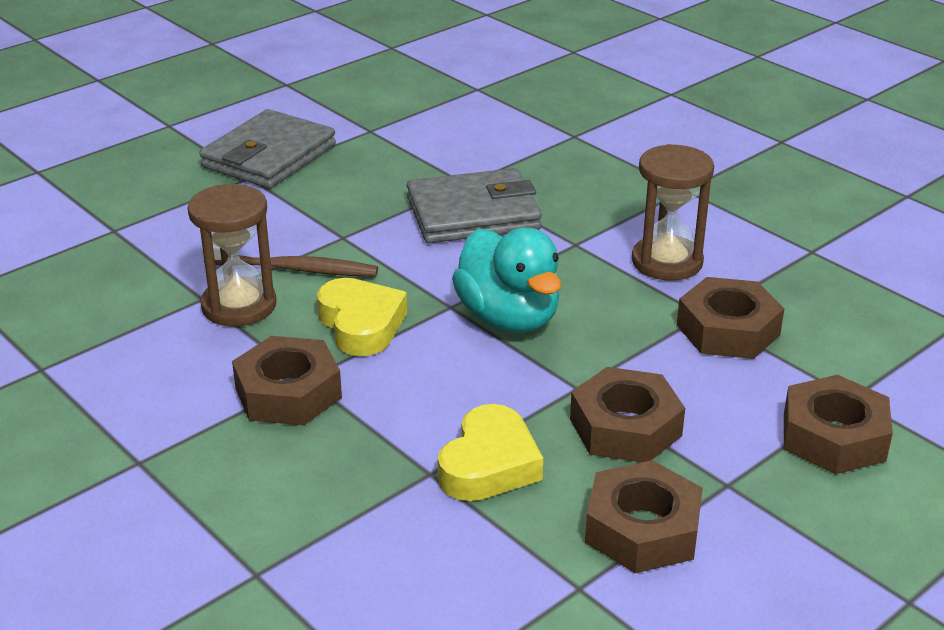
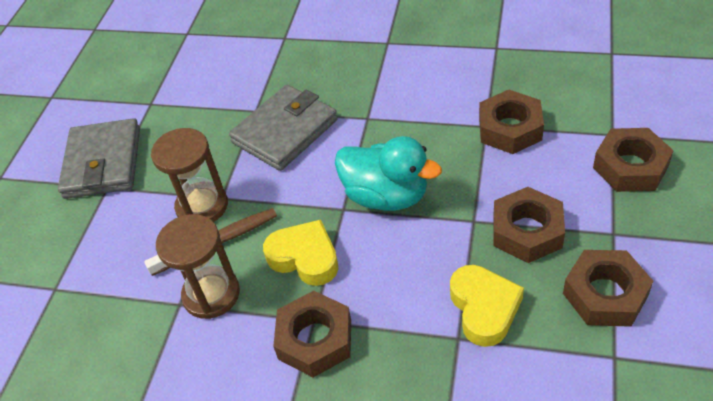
camera: 30 degrees left, 15 degrees up
(667, 262) = (431, 101): brown hourglass -> brown hourglass (202, 206)

